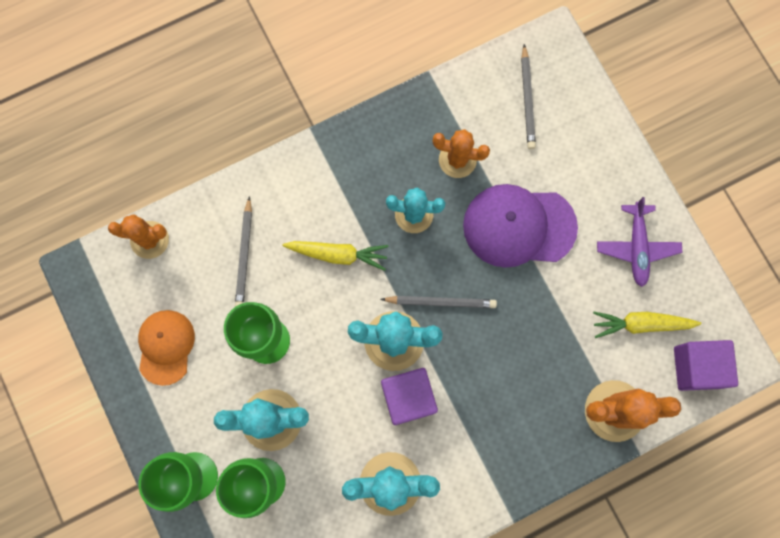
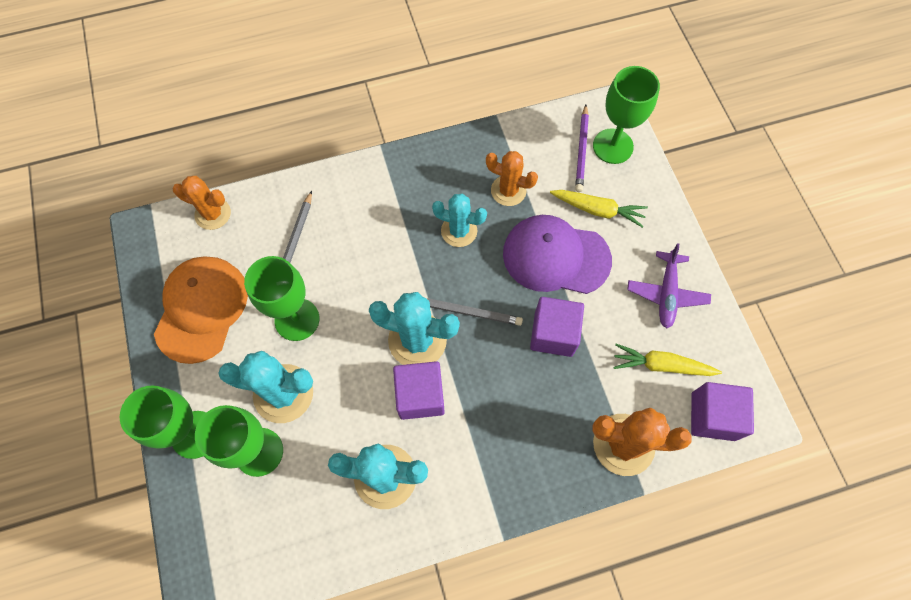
camera: 10 degrees right, 10 degrees down
(166, 347) = (201, 309): orange cap -> orange cap, size x1.55
(338, 254) = (381, 254): yellow carrot -> yellow carrot (598, 210)
(527, 99) = (581, 150): grey pencil -> purple pencil
(529, 310) = (553, 334): none -> purple cube
(559, 89) = (613, 146): none -> green goblet

